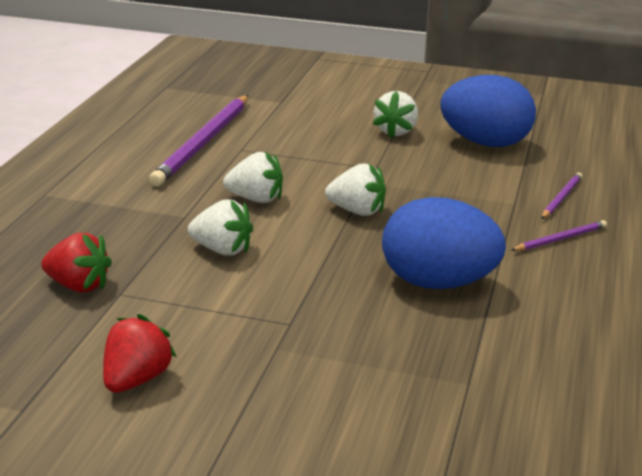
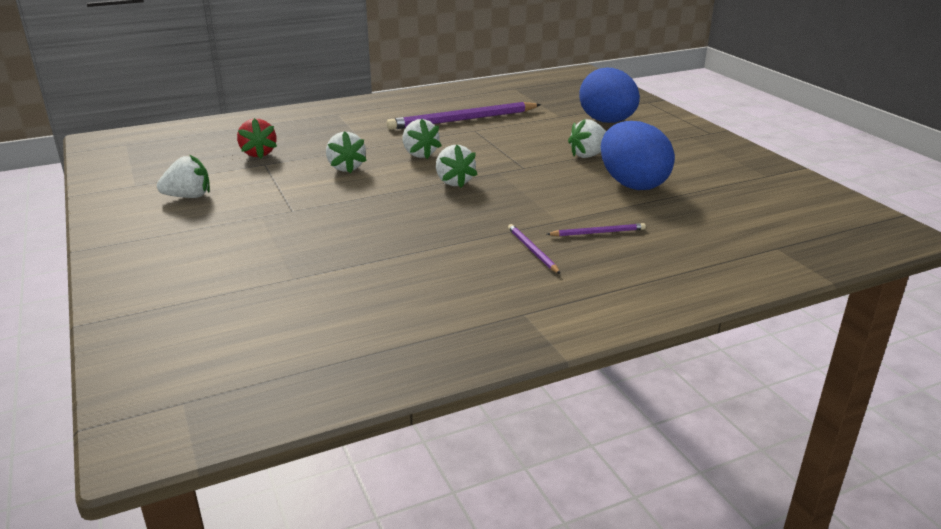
camera: 50 degrees right, 0 degrees up
(137, 379) = (188, 196): red strawberry -> white strawberry
(438, 283) = (402, 232): blue egg -> blue egg (607, 122)
(560, 239) = (532, 250): purple pencil -> purple pencil turned 135 degrees counterclockwise

